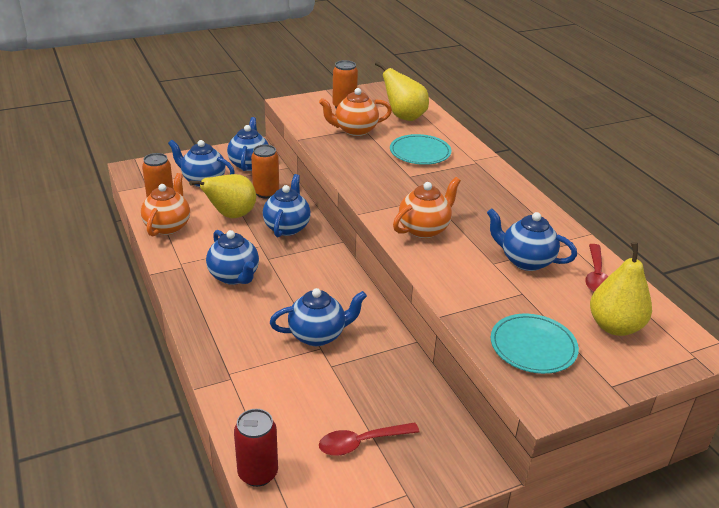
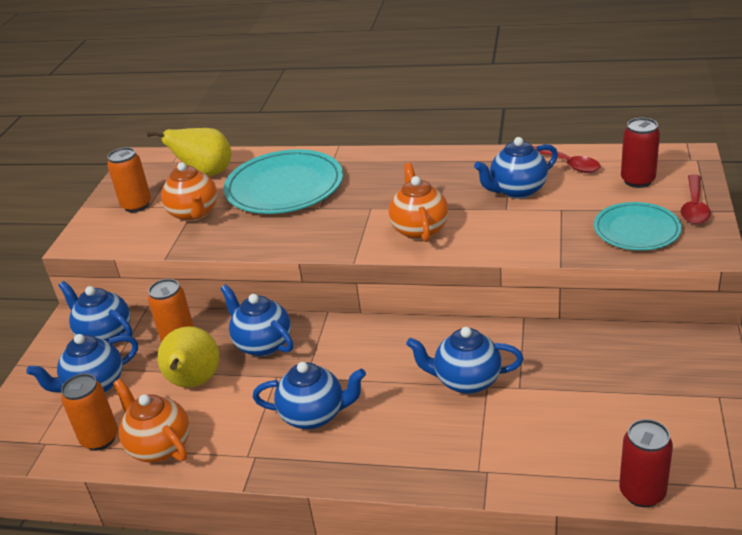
camera: 50 degrees left, 0 degrees up
(318, 335) = (466, 381): blue teapot -> blue teapot turned 105 degrees counterclockwise
(355, 130) = (194, 214): orange teapot -> orange teapot turned 45 degrees counterclockwise
(361, 443) = (639, 403): red spoon -> red spoon (694, 207)
(420, 152) = (284, 187): turquoise plate -> turquoise plate, size x1.64
(614, 326) = (637, 180): yellow pear -> red can

